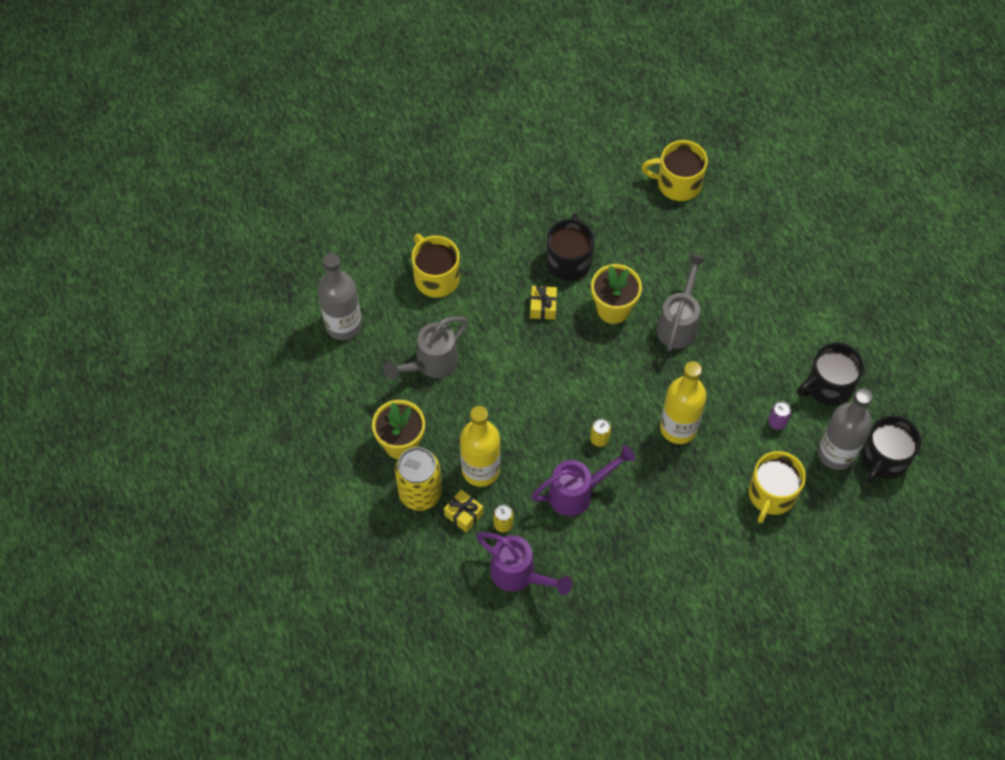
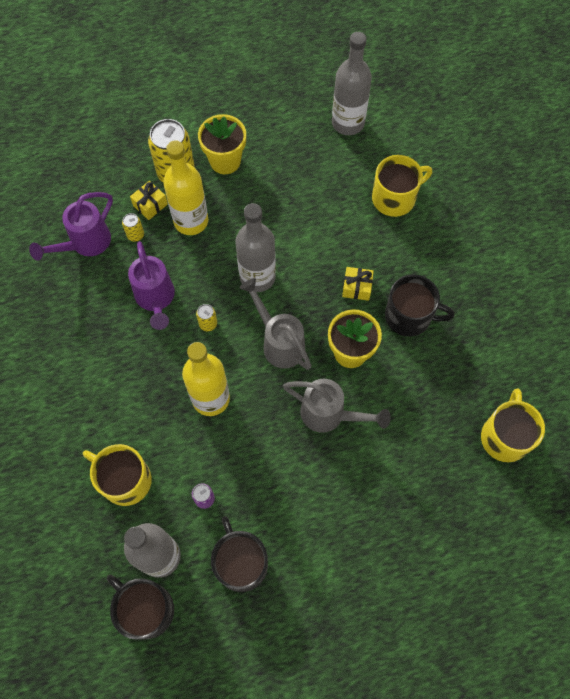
camera: 95 degrees right, 5 degrees up
(431, 364) = (302, 188): grey watering can -> grey watering can (279, 342)
(541, 398) = (257, 277): none -> grey bottle

